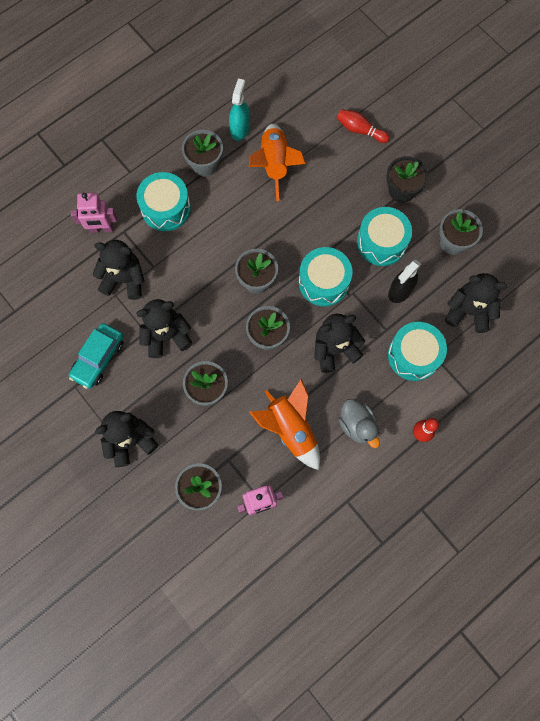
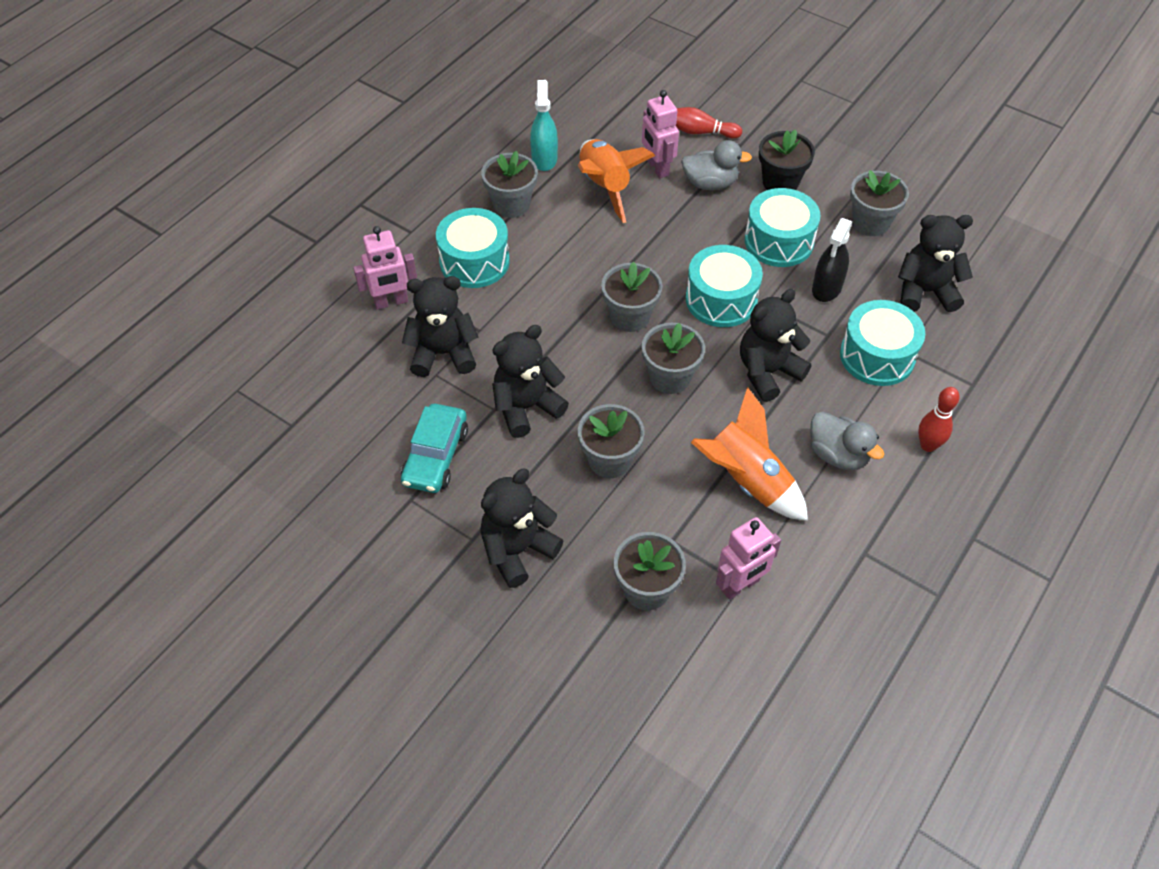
camera: 15 degrees left, 20 degrees down
(317, 156) = (657, 168): none -> pink robot
(351, 179) = (710, 183): none -> grey duck

